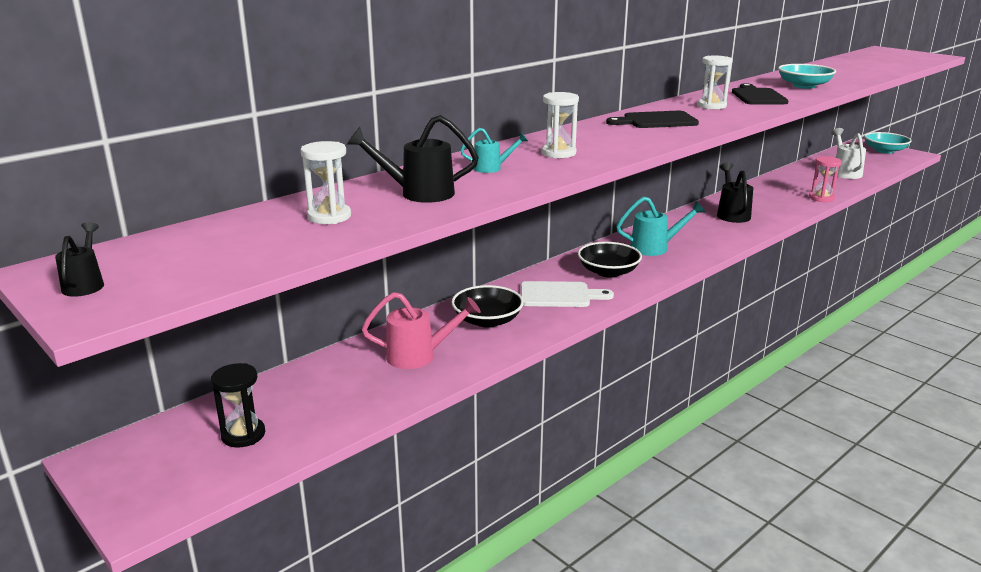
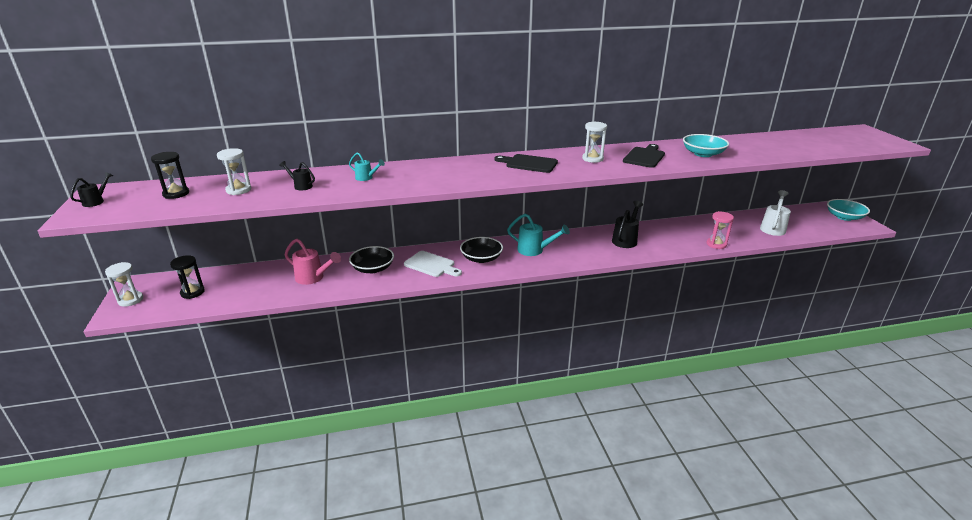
camera: 30 degrees right, 5 degrees up
(227, 242) = (176, 194): none -> black hourglass
(418, 193) = (301, 186): black watering can -> black watering can, size x0.58
(558, 153) = (421, 176): white hourglass -> white hourglass (130, 300)

